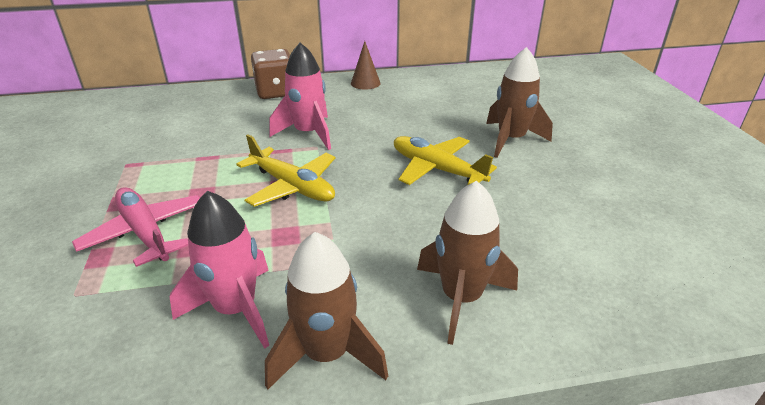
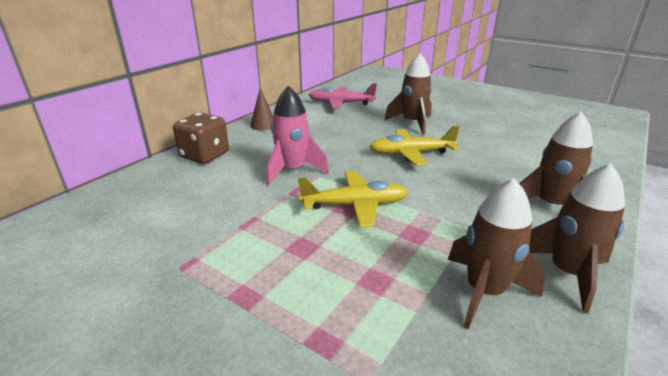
camera: 45 degrees left, 5 degrees down
(145, 233) = (321, 299): pink plane -> pink plane (341, 103)
(236, 309) = (484, 291): pink rocket -> brown rocket

